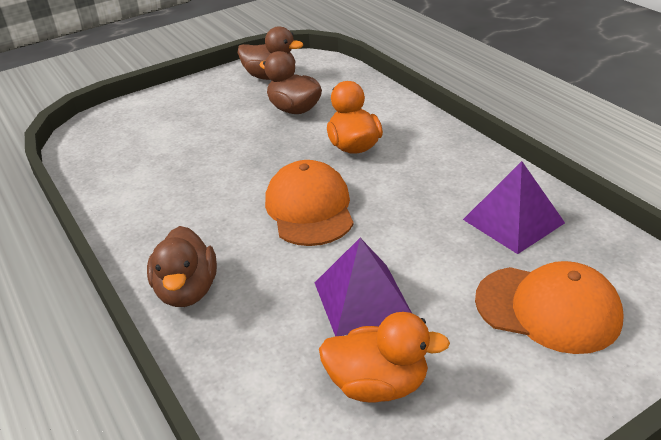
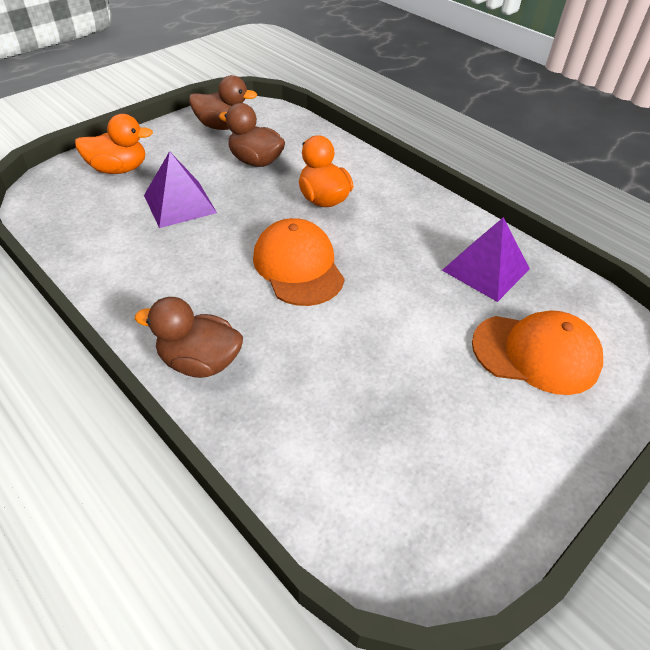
camera: 15 degrees left, 10 degrees up
(187, 290) = (200, 361): brown duck -> brown duck turned 120 degrees clockwise
(362, 299) = (372, 357): purple pyramid -> purple pyramid (179, 204)
(378, 384) = (408, 442): orange duck -> orange duck (119, 169)

